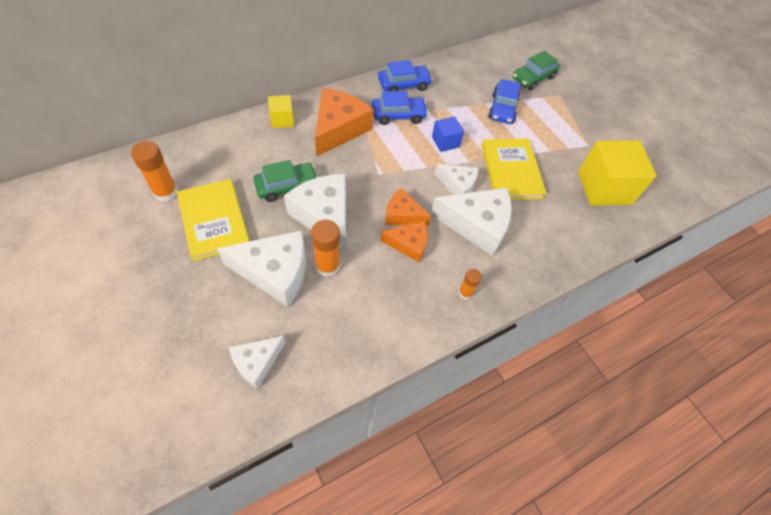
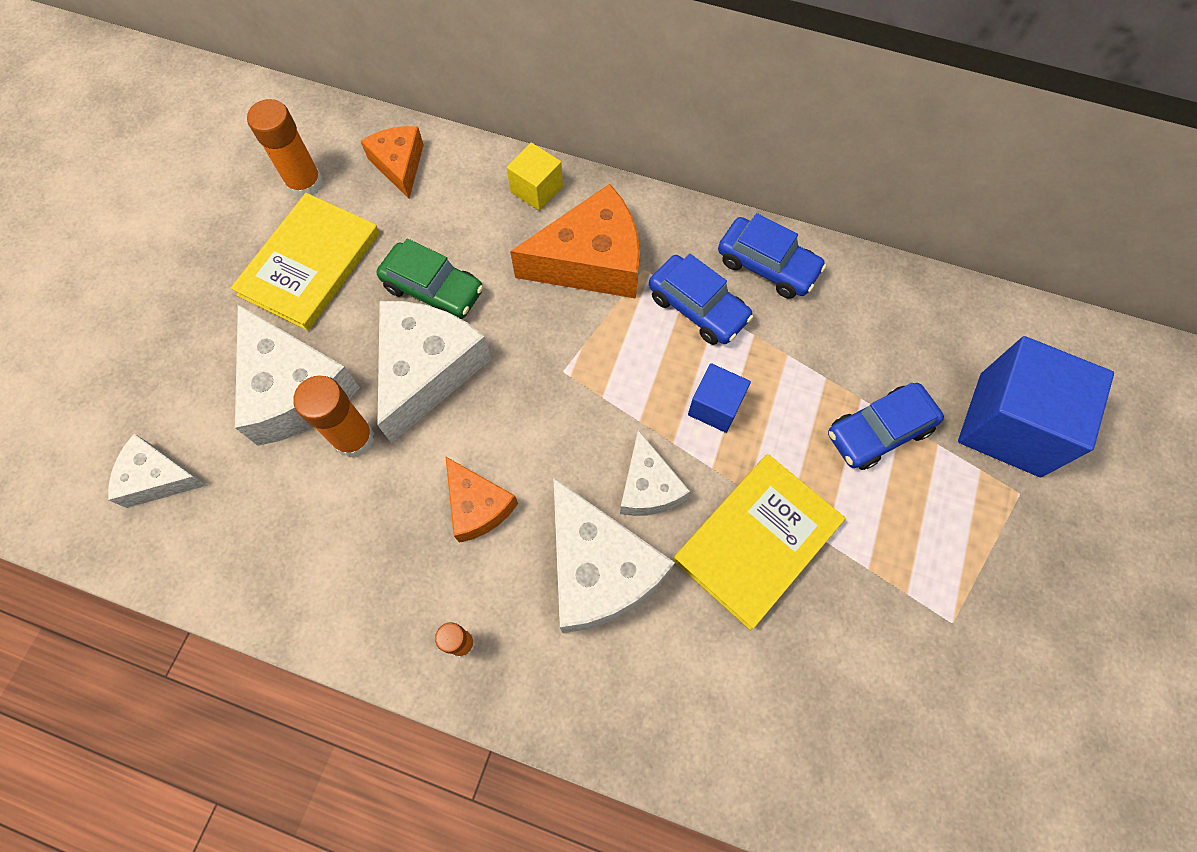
camera: 55 degrees right, 10 degrees up
(402, 215) = (520, 458): orange cheese -> orange cheese (399, 165)
(533, 78) = (1009, 424): green car -> blue cube
(604, 188) = (879, 714): yellow cube -> none

